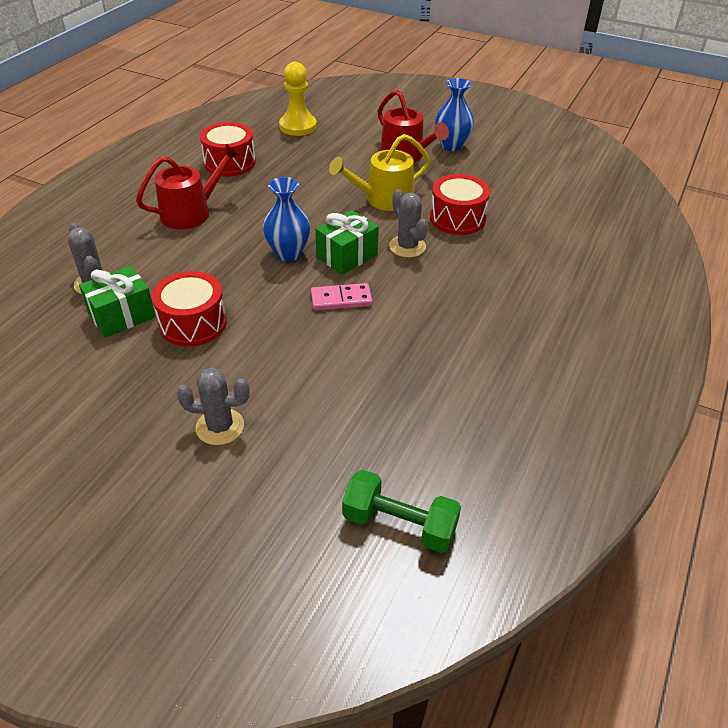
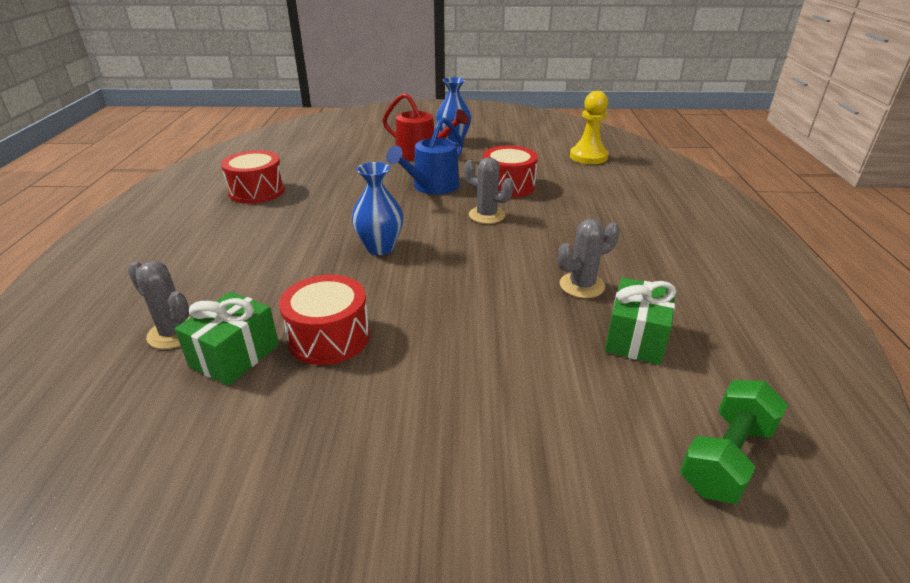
camera: 25 degrees left, 10 degrees down
(191, 212) = (246, 239): red watering can -> none
(220, 427) = (448, 433): grey cactus -> grey cactus (582, 285)
(298, 126) = (304, 153): yellow pawn -> yellow pawn (588, 157)
(341, 299) = (466, 271): pink domino -> none
(347, 256) = (439, 235): green gift -> green gift (635, 338)
(384, 199) = (432, 187): yellow watering can -> blue watering can
(399, 524) = (726, 457): green dumbbell -> green dumbbell turned 45 degrees counterclockwise

